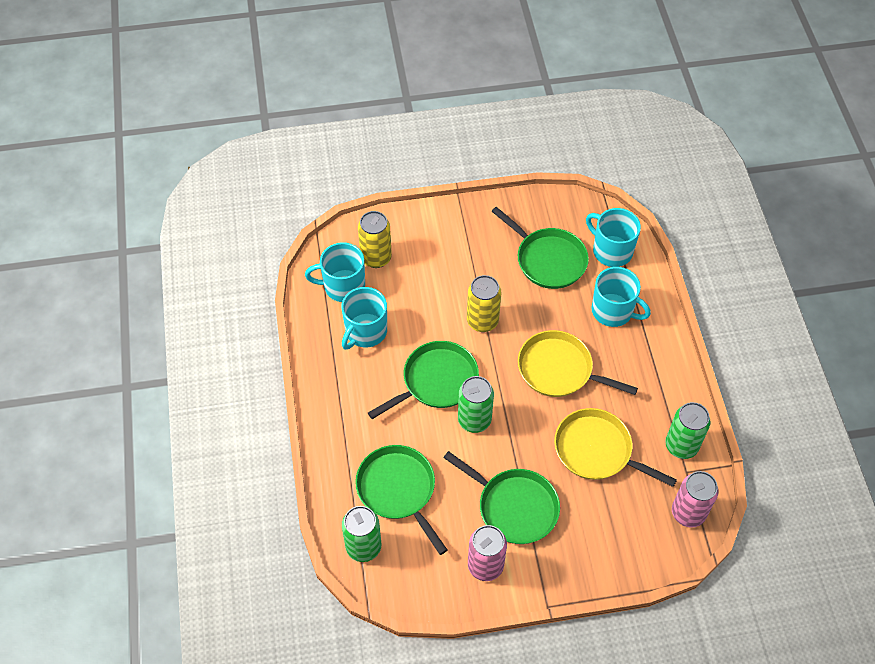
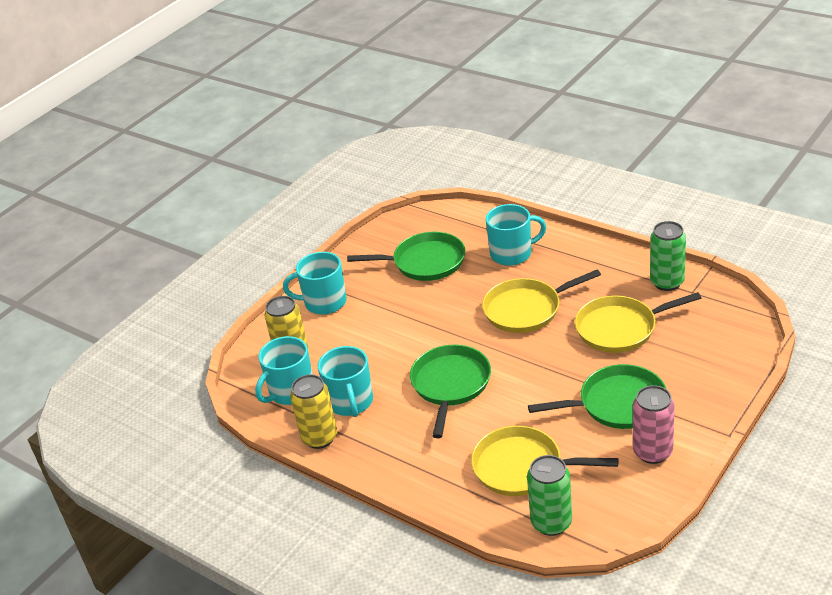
camera: 40 degrees left, 20 degrees down
(398, 490) = (522, 467): green pan -> yellow pan
(474, 420) = (512, 382): green can -> none
(482, 321) = (431, 327): yellow can -> yellow can (319, 438)
(611, 250) = (461, 226): turquoise mug -> turquoise mug (324, 302)
(688, 513) = (727, 310): pink can -> none

